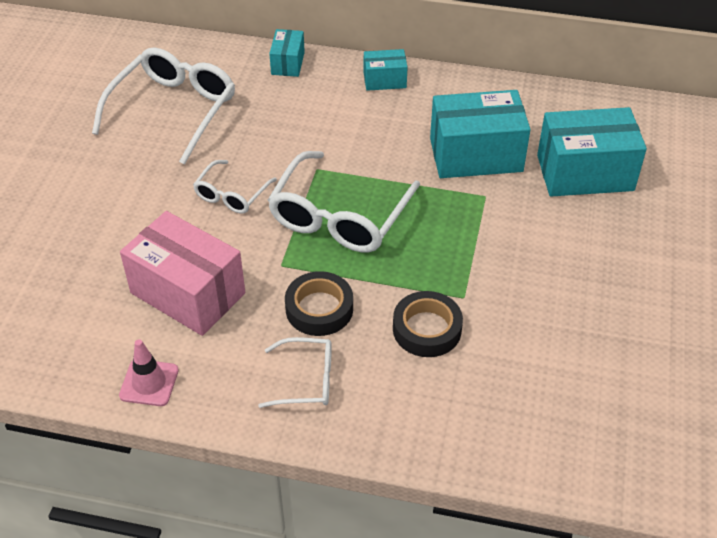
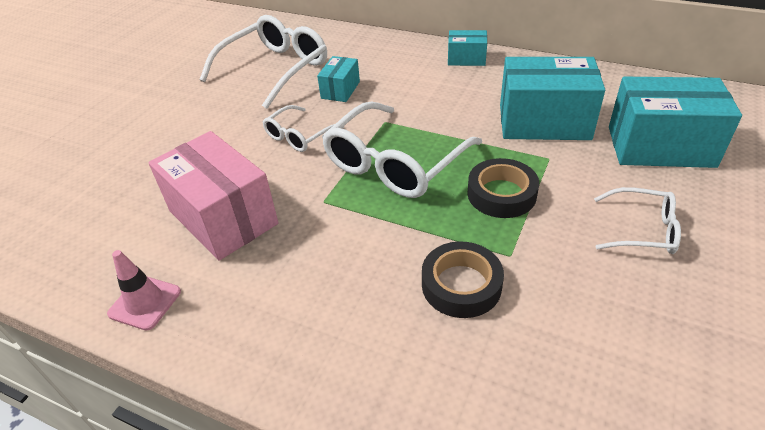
camera: 15 degrees right, 5 degrees down
(288, 63) = (384, 43): turquoise box -> turquoise box (340, 90)
(306, 380) = (309, 324): white glasses -> white glasses (642, 230)
(319, 309) = (348, 248): black tape -> black tape (501, 194)

